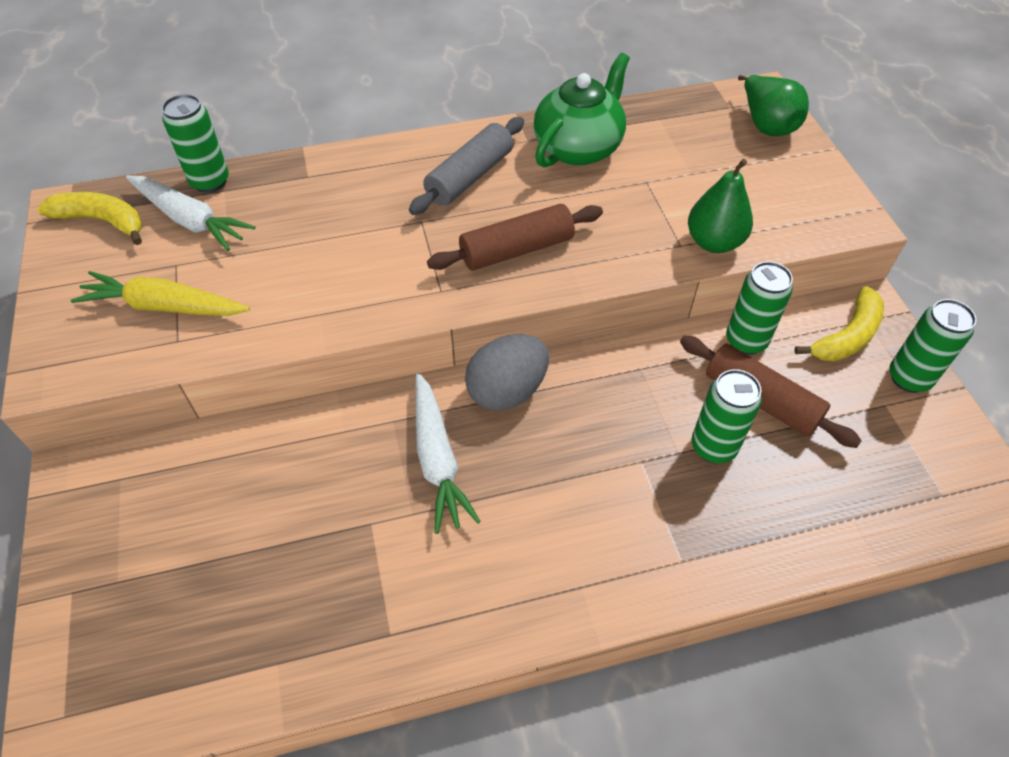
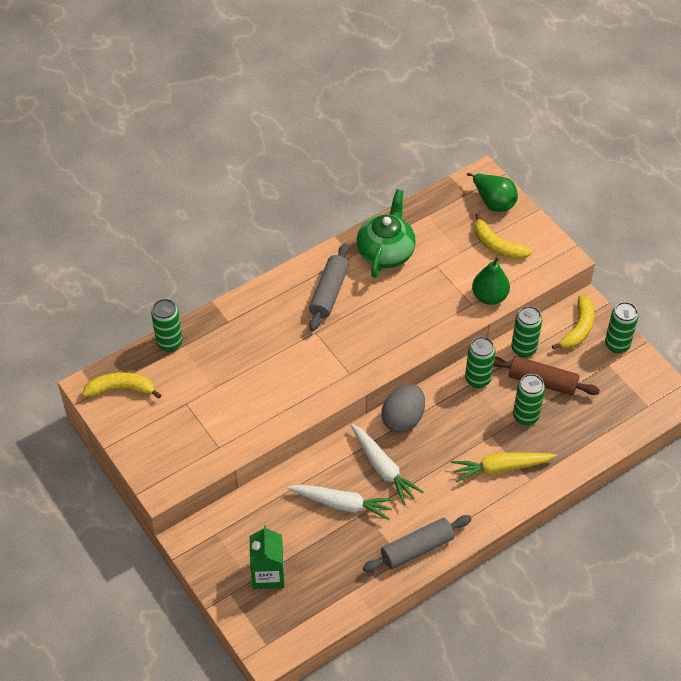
camera: 20 degrees left, 0 degrees up
(152, 579) = (268, 574): none -> green carton
(164, 306) = (197, 430): yellow carrot -> yellow carrot (500, 468)
(190, 220) = (175, 372): white carrot -> white carrot (342, 504)
(425, 623) = (417, 548): none -> grey rolling pin
(516, 250) = (380, 334): brown rolling pin -> none
(653, 365) = (478, 379): none -> green can
(752, 178) = (497, 245): none -> yellow banana

